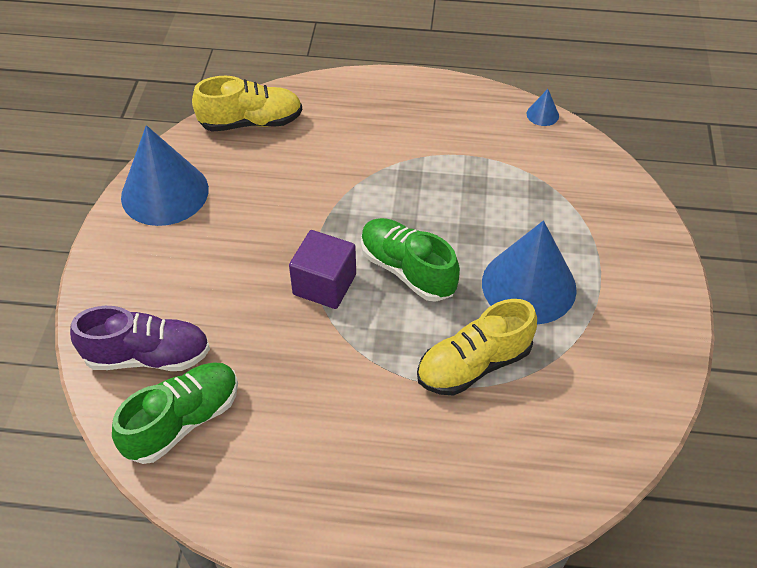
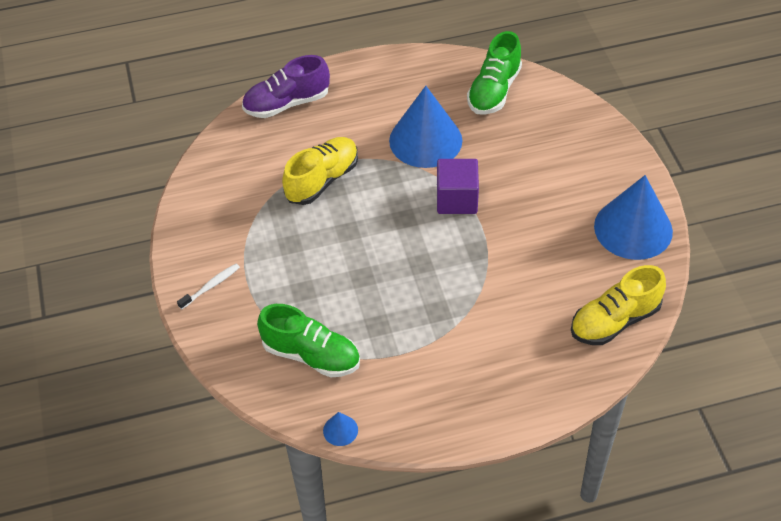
camera: 160 degrees right, 0 degrees up
(148, 356) = (545, 116): purple shoe -> purple shoe (287, 103)
(407, 270) = (400, 230): green shoe -> green shoe (311, 355)
(529, 285) = (301, 249): blue cone -> blue cone (425, 140)
(643, 276) = (210, 286): none -> white toothbrush

